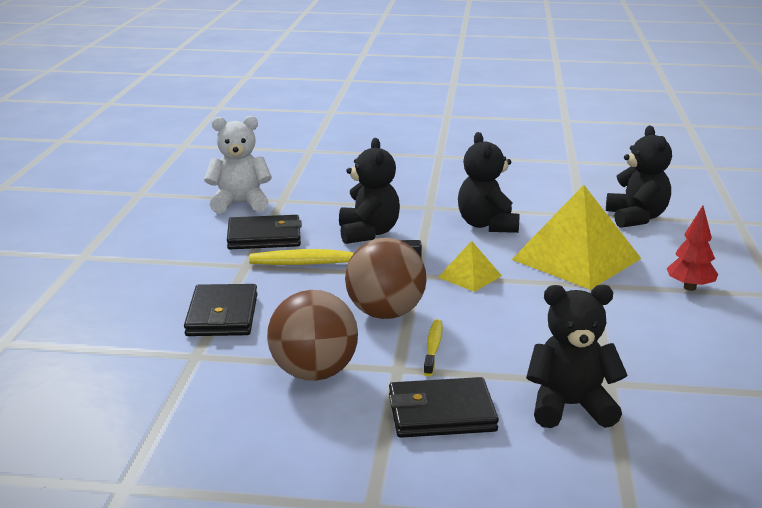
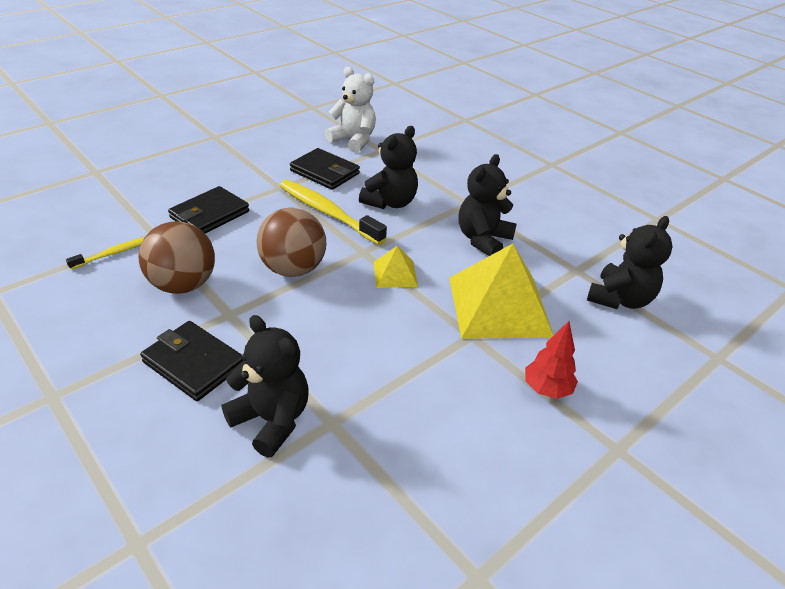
camera: 40 degrees right, 15 degrees up
(433, 348) = (274, 313): yellow toothbrush -> yellow toothbrush (112, 254)

